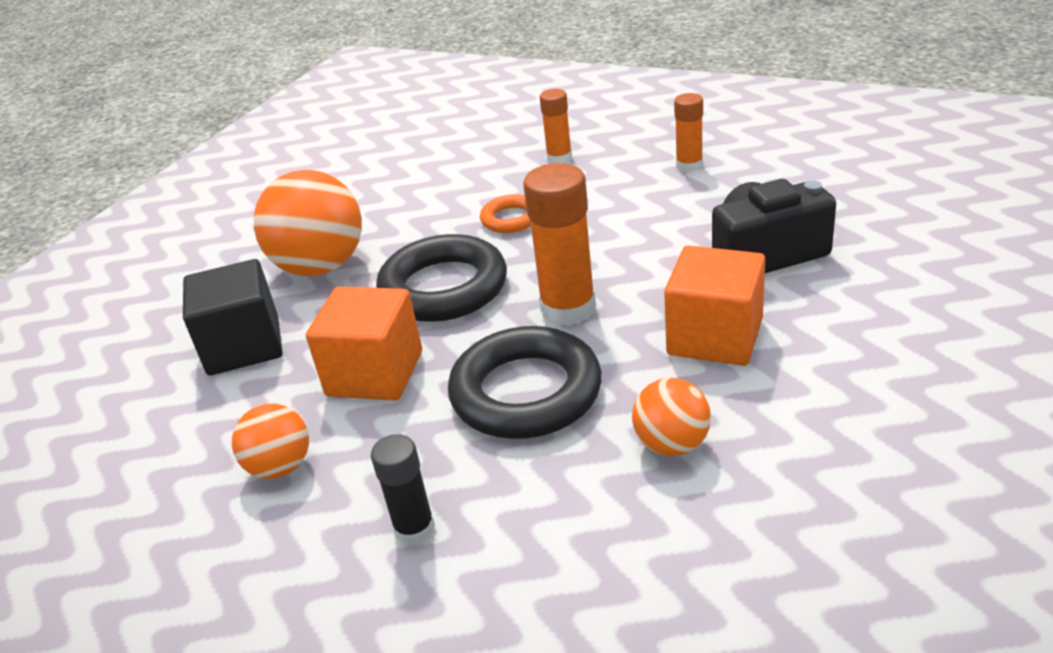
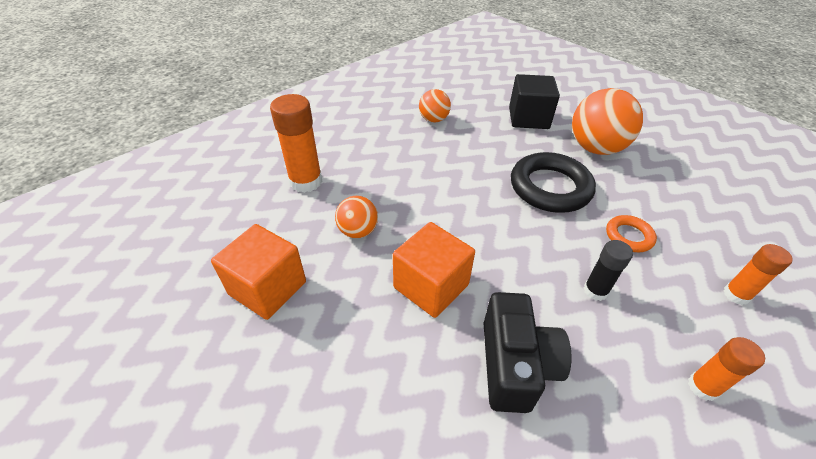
camera: 105 degrees right, 10 degrees up
(375, 373) = (481, 151): orange cube -> orange cube (268, 288)
(414, 528) = (372, 145): black glue stick -> black glue stick (595, 291)
(526, 392) = (433, 194): black ring -> none
(568, 308) = (500, 231): orange glue stick -> orange glue stick (306, 181)

